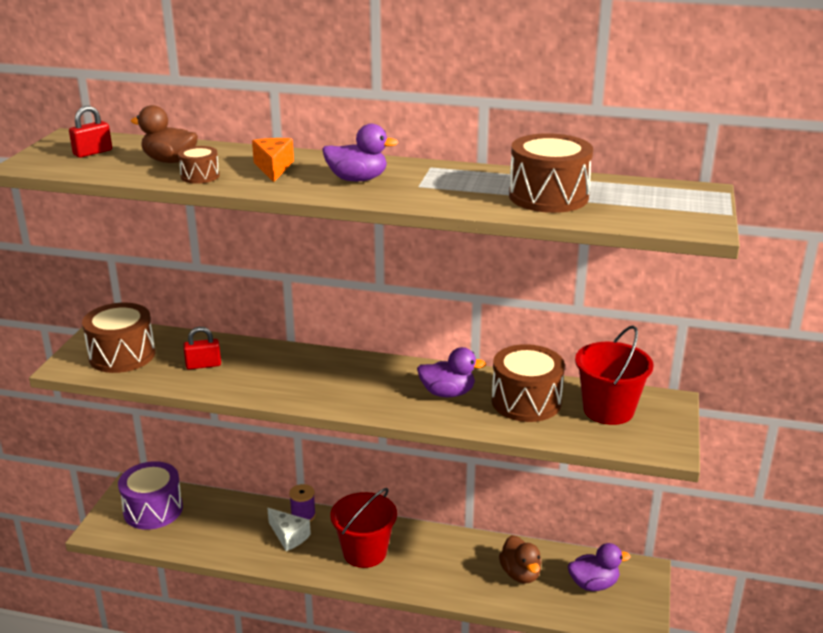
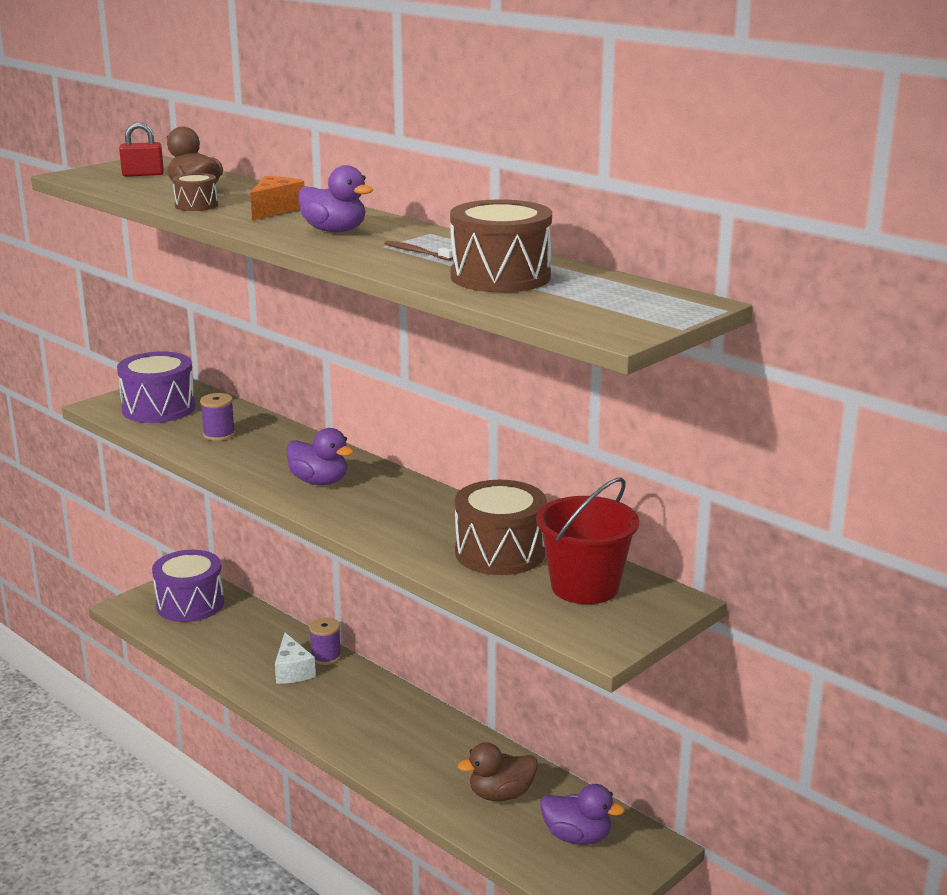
camera: 30 degrees right, 5 degrees down
(122, 355) = (159, 408): brown drum -> purple drum
(203, 365) = (219, 434): red padlock -> purple spool
(364, 552) = (353, 712): red bucket -> none
(447, 393) = (424, 521): purple duck -> purple duck (319, 481)
(452, 187) = (416, 252): none -> brown toothbrush
(520, 574) = (501, 794): brown duck -> brown duck turned 60 degrees clockwise

